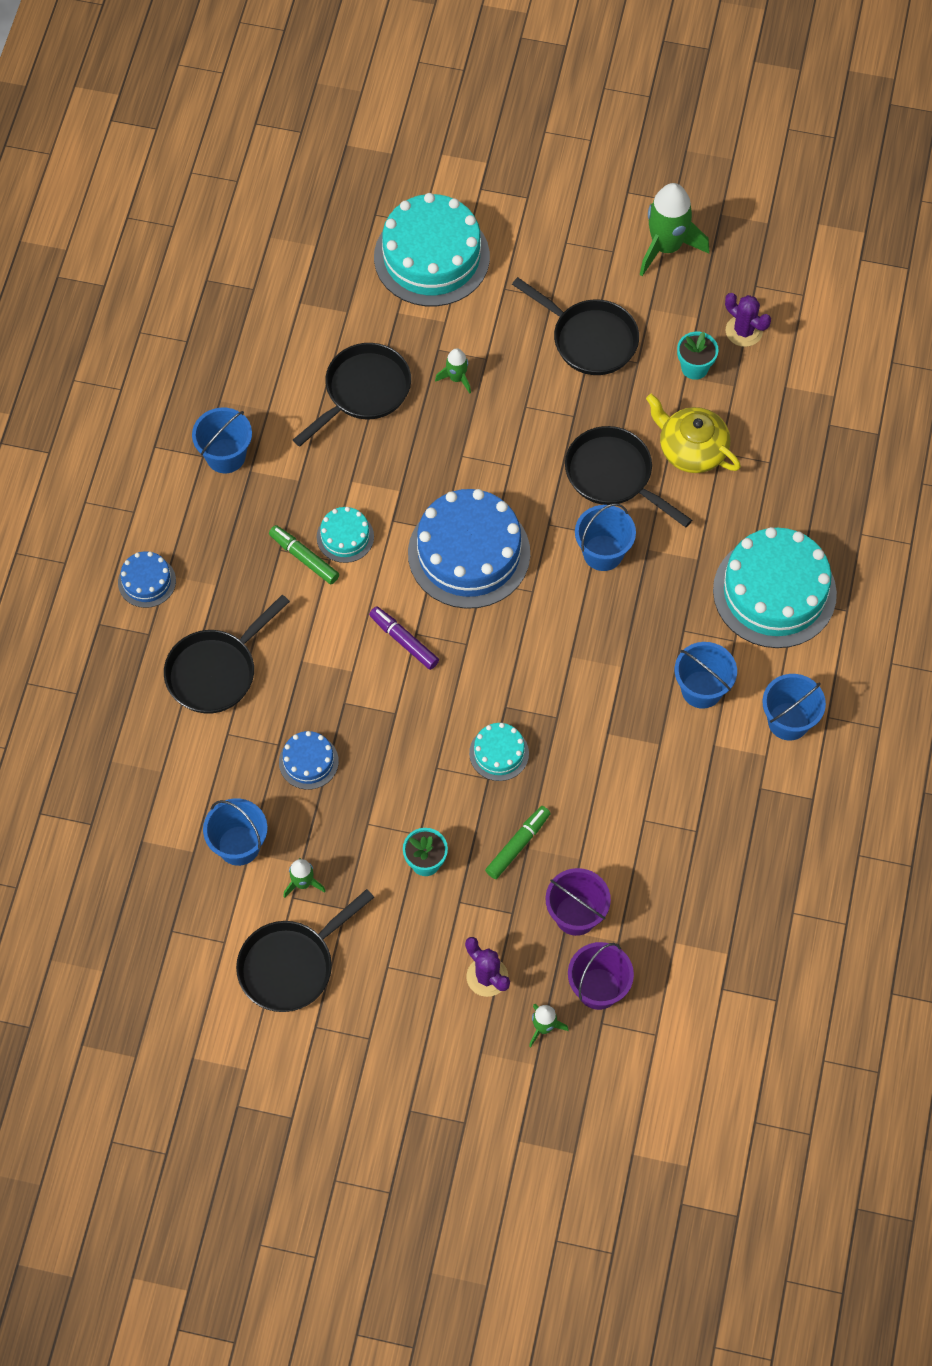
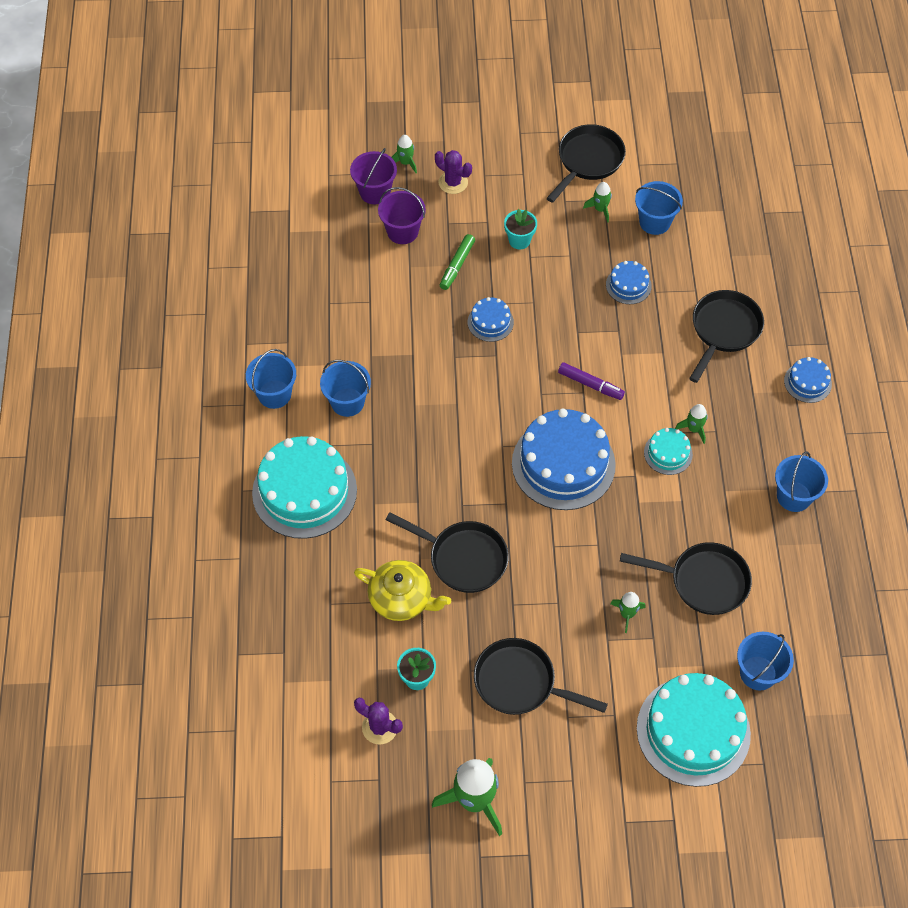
camera: 165 degrees right, 5 degrees down
(304, 558) = (693, 429): green marker -> green rocket
(363, 391) = (703, 581): black pan -> black pan turned 105 degrees counterclockwise
(499, 753) = (490, 322): turquoise cake -> blue cake
(603, 553) = (454, 490): blue bucket -> blue bucket (758, 673)

